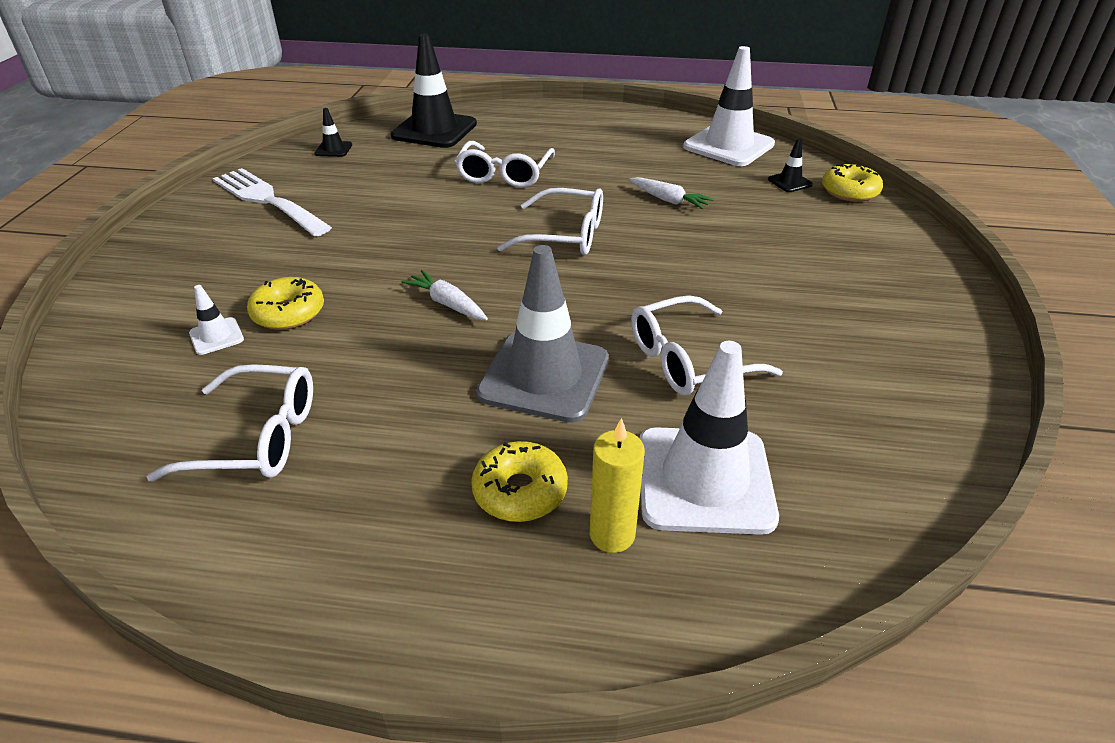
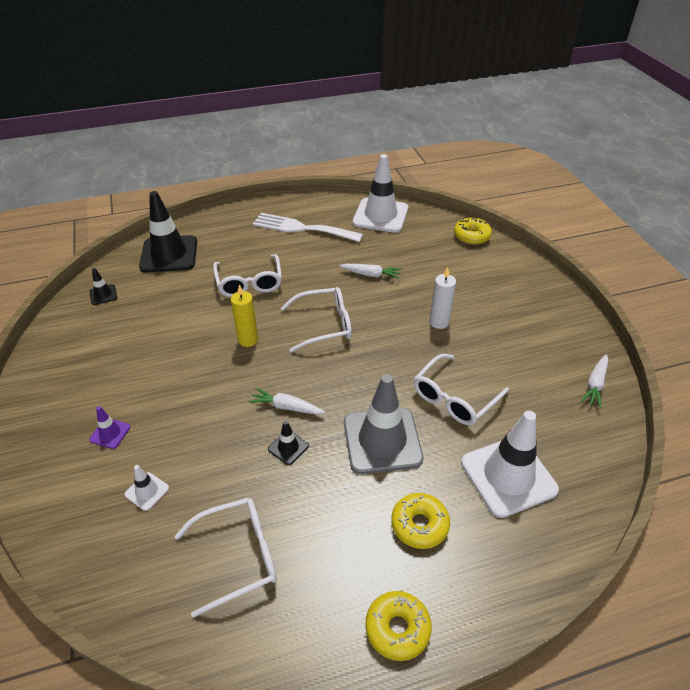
camera: 25 degrees left, 5 degrees up
(228, 271) = (110, 433): none -> purple traffic cone
(267, 200) = (88, 359): white fork -> white fork (302, 228)
(288, 313) = (184, 453): yellow donut -> yellow donut (397, 628)
(612, 534) = (483, 531): yellow candle -> yellow candle (248, 340)
(729, 271) = (439, 322): none -> white candle
(789, 182) = (434, 238): black traffic cone -> black traffic cone (288, 447)
(942, 410) = (595, 384): none -> white carrot

